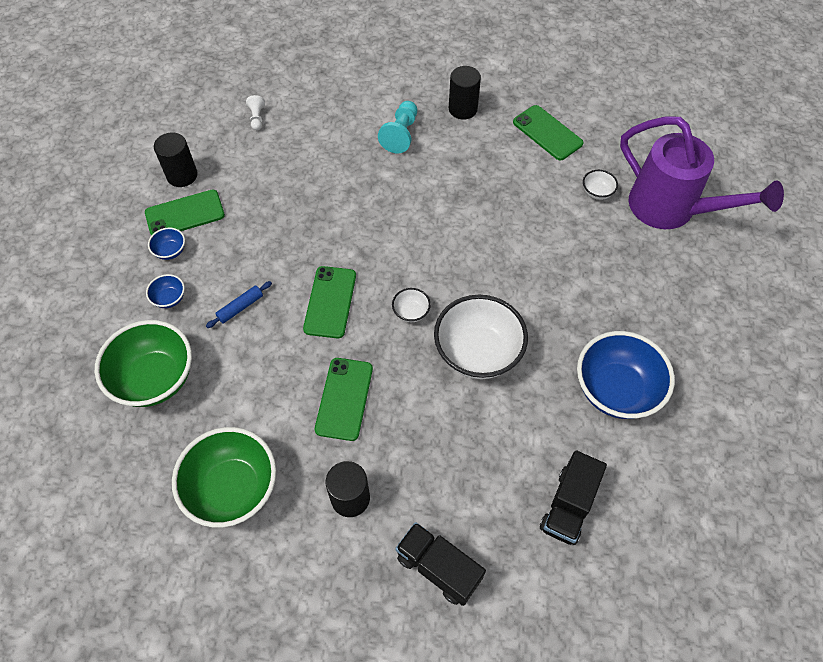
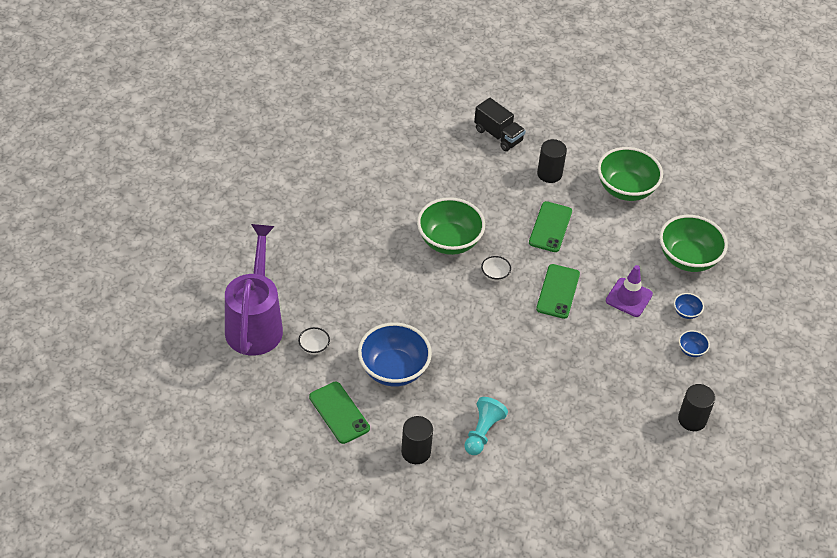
camera: 175 degrees left, 10 degrees down
(185, 214) = (684, 381): green phone -> none
(240, 307) = (629, 297): blue rolling pin -> purple traffic cone
(257, 118) = (625, 472): white pawn -> none
(477, 352) = (449, 241): white bowl -> green bowl
(568, 506) = (410, 151): black truck -> none
(616, 390) = (356, 205): blue bowl -> blue bowl (393, 369)
(671, 209) = (255, 323): purple watering can -> purple watering can turned 45 degrees clockwise

